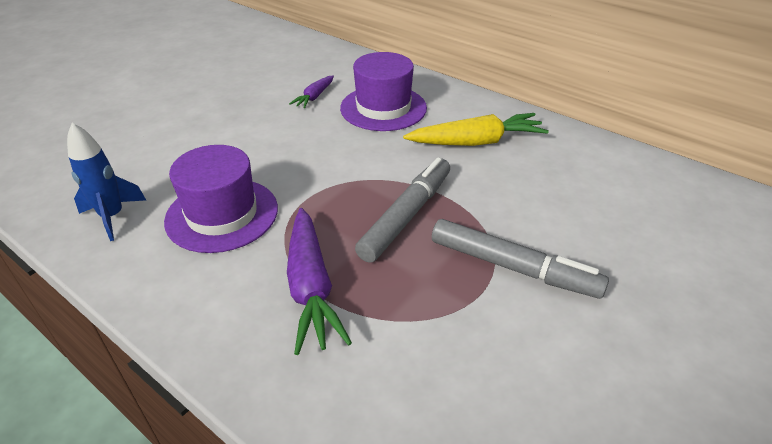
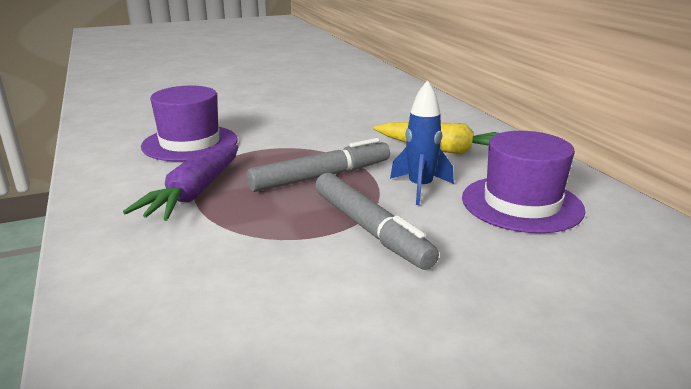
camera: 30 degrees right, 15 degrees down
(112, 217) = (124, 128): blue rocket -> blue rocket (420, 188)
(314, 97) = (342, 100): purple carrot -> none
(383, 108) = (390, 116): purple hat -> purple hat (521, 203)

